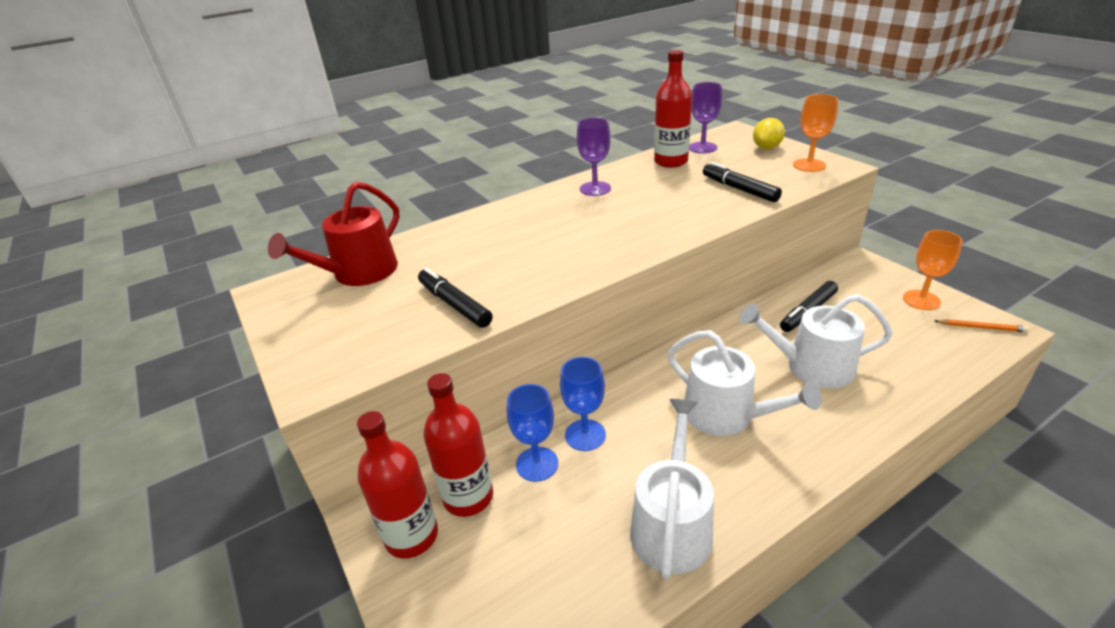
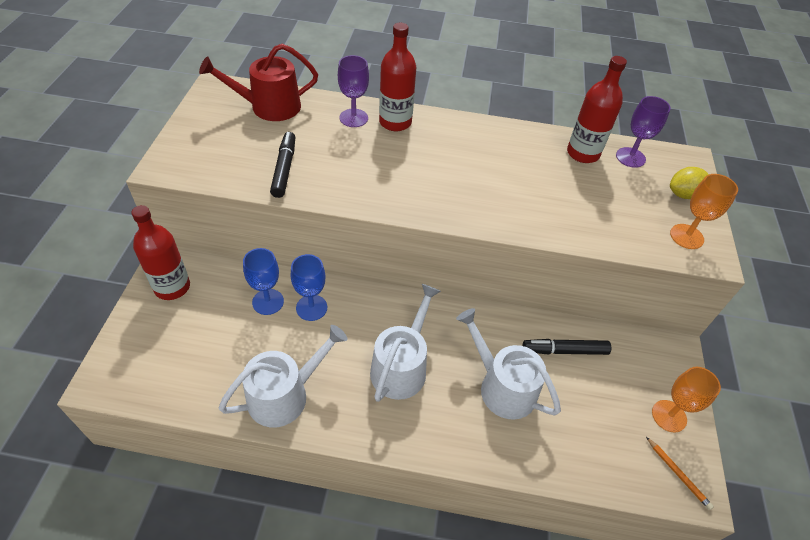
camera: 35 degrees right, 15 degrees up
(468, 497) = (217, 290): red bottle -> red bottle (395, 122)
(595, 189) = (490, 140): purple goblet -> purple goblet (353, 118)
(726, 415) = (401, 366): white watering can -> white watering can turned 150 degrees counterclockwise
(739, 189) = (590, 216): black marker -> none

